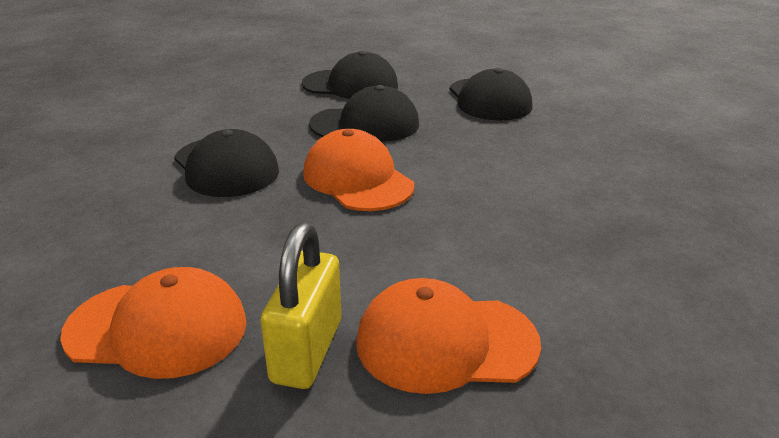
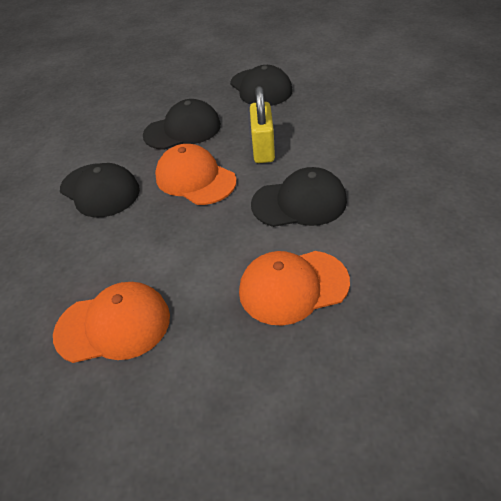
camera: 10 degrees left, 15 degrees up
(307, 350) = (213, 315): yellow padlock -> yellow padlock (263, 149)
(351, 85) = (158, 96): black cap -> black cap (299, 202)

